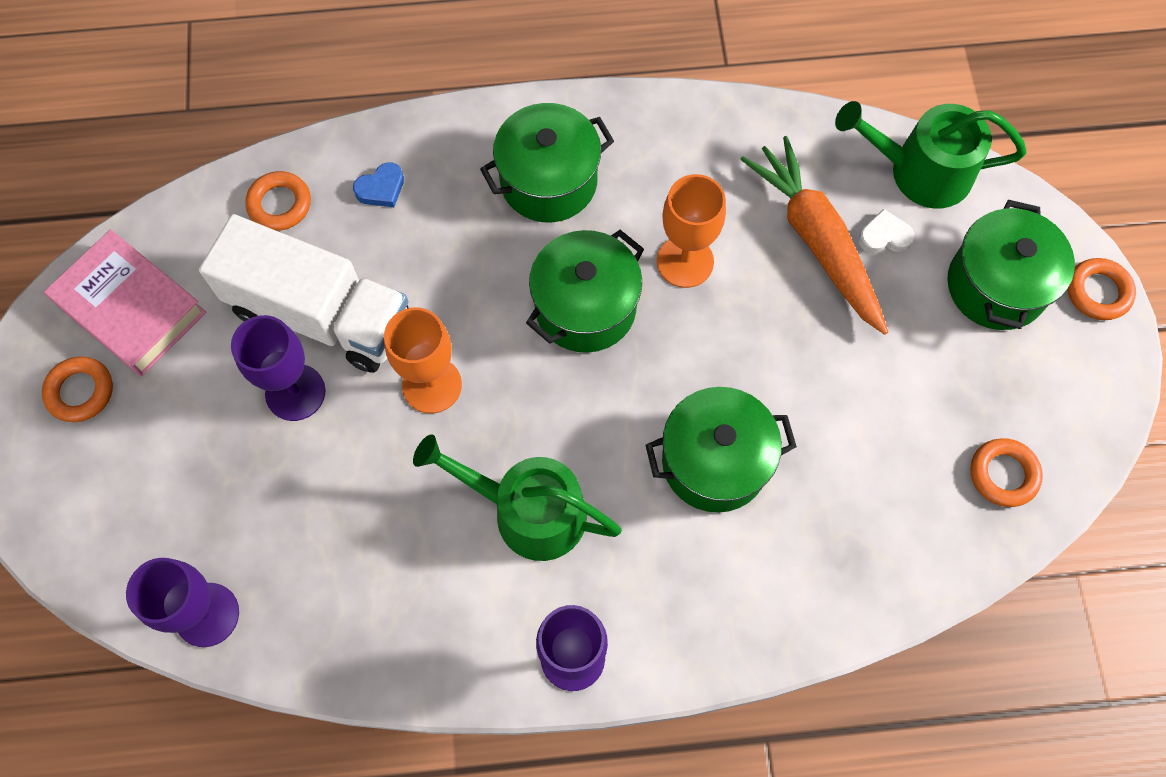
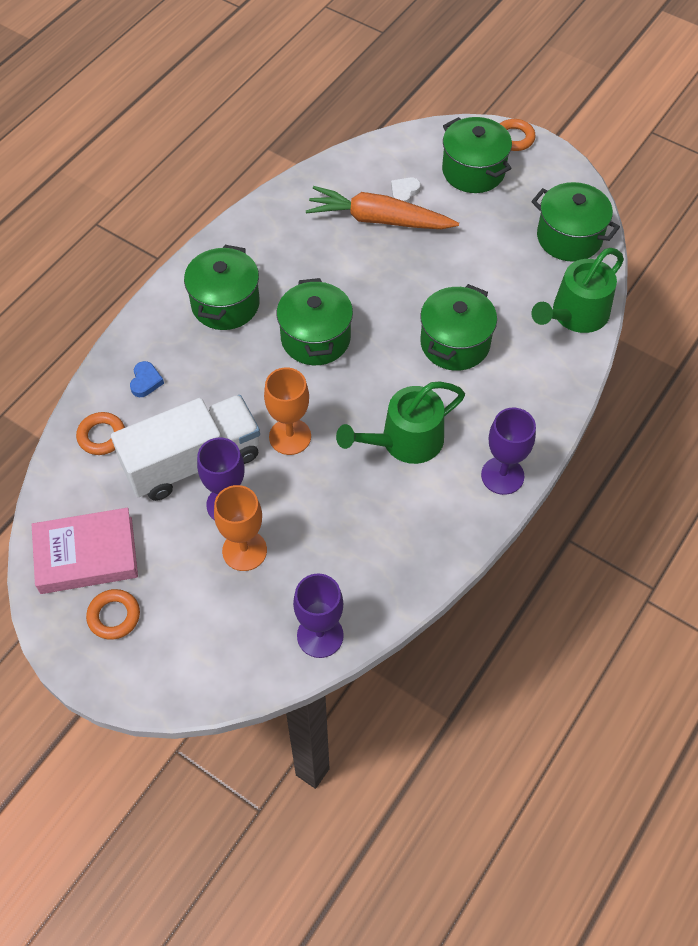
camera: 50 degrees left, 10 degrees down
(685, 261) = (334, 279): orange goblet -> orange goblet (244, 550)
(920, 171) = (385, 154): green watering can -> green watering can (575, 314)
(1003, 474) = (569, 237): orange ring -> green pot

